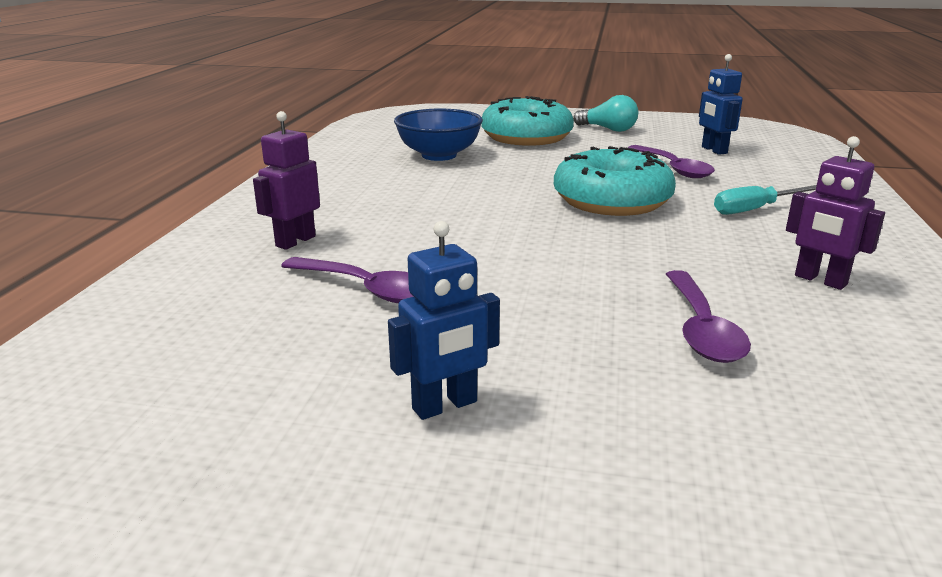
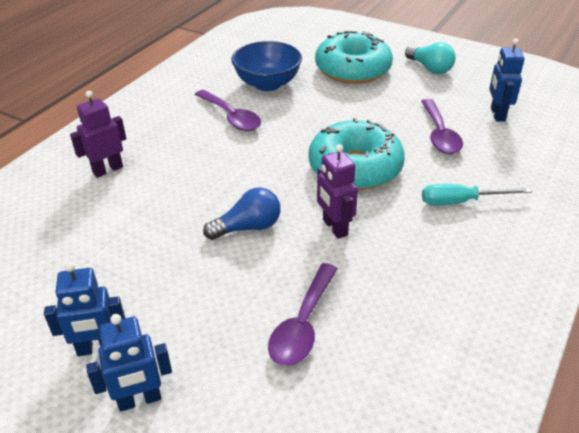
camera: 20 degrees right, 15 degrees up
(366, 289) = (120, 230): purple spoon -> purple spoon (231, 117)
(538, 261) = (248, 227): none -> blue light bulb
(565, 445) = (139, 400): none -> blue robot
(820, 280) = (434, 297): purple robot -> purple robot (334, 227)

